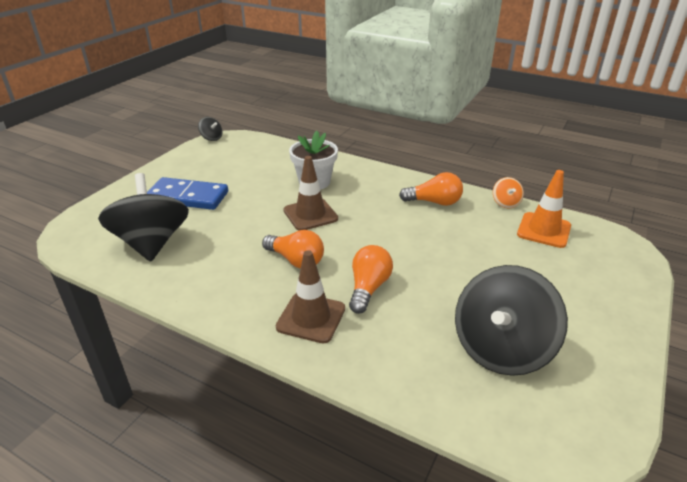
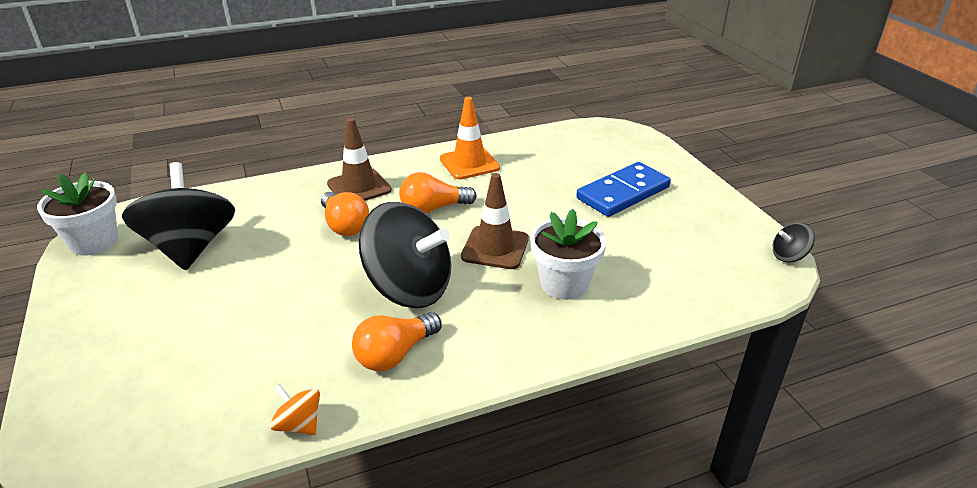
camera: 130 degrees right, 0 degrees up
(152, 243) = (555, 156): black spinning top -> black spinning top (409, 288)
(544, 230) = (212, 407): orange traffic cone -> orange traffic cone (469, 163)
(593, 423) = (94, 242): none -> white flower pot

